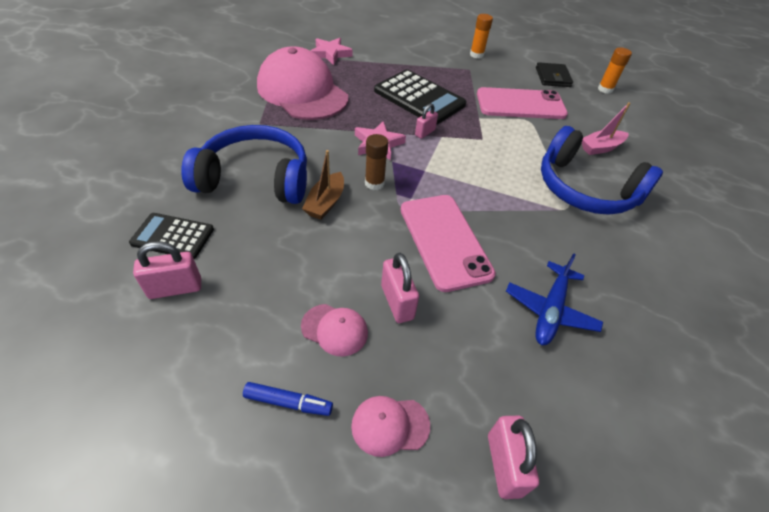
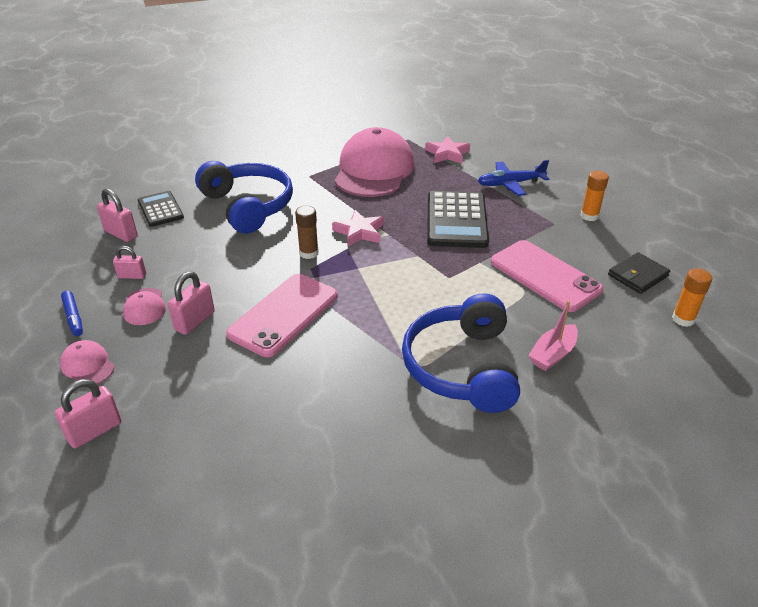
camera: 55 degrees right, 10 degrees down
(325, 203) = (259, 244): brown boat -> none
(425, 133) = (409, 245): pink padlock -> pink padlock (132, 276)
(550, 310) = (266, 402): blue plane -> blue plane (510, 184)
(600, 148) = (552, 354): pink boat -> pink boat turned 75 degrees counterclockwise

